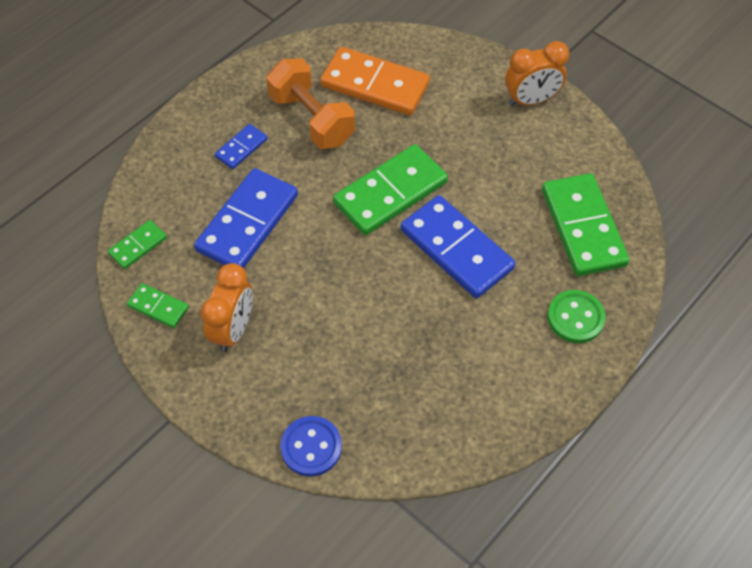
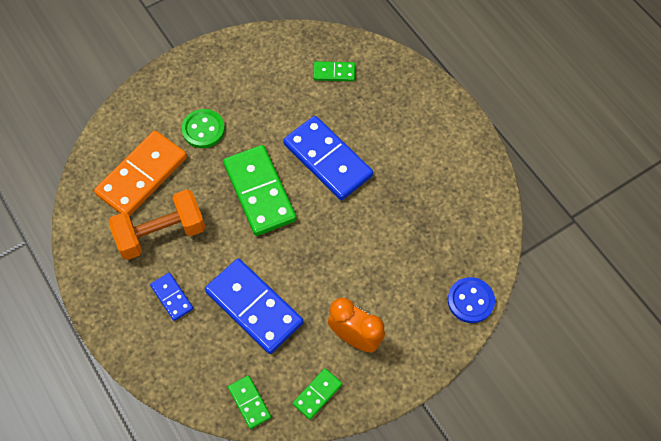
camera: 75 degrees left, 5 degrees up
(456, 249) = (328, 160): blue domino -> blue domino turned 75 degrees clockwise
(531, 100) = (203, 69): orange clock -> none
(575, 318) = (408, 101): green button -> green button (203, 129)
(582, 227) = (334, 73): green domino -> green domino, size x0.49

